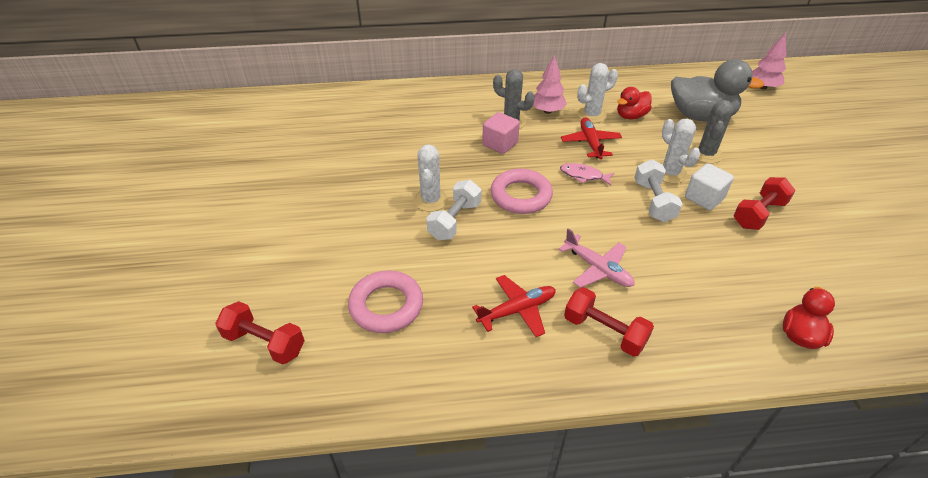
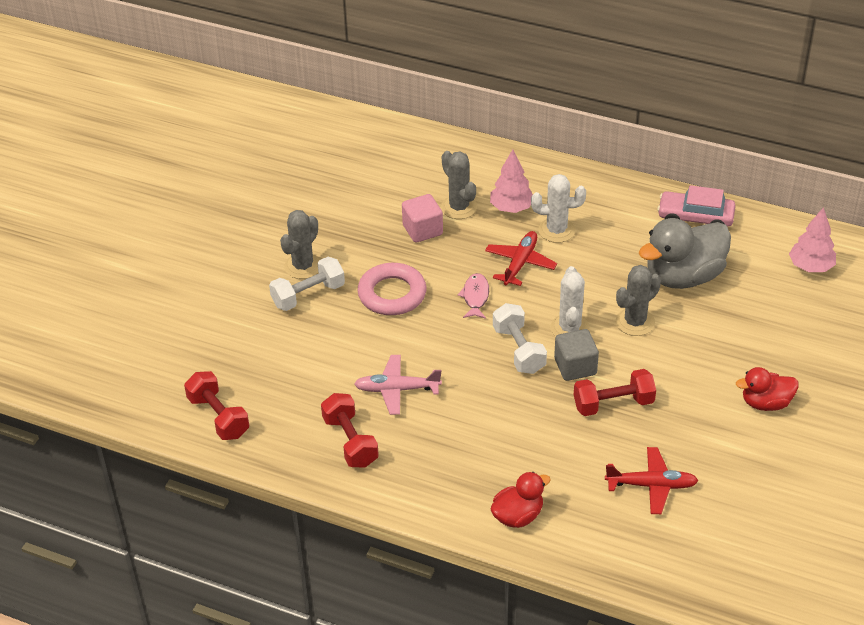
camera: 30 degrees right, 0 degrees up
(265, 343) = (80, 339): red dumbbell -> red dumbbell (218, 417)
(386, 306) = (191, 348): pink ring -> none
(430, 200) = (303, 266): white cactus -> grey cactus
(517, 310) = (293, 395): red plane -> red plane (651, 485)
(583, 175) = (475, 297): pink fish -> pink fish turned 45 degrees clockwise
(597, 268) = (397, 389): pink plane -> pink plane turned 105 degrees clockwise
(631, 116) = (600, 247): red duck -> red duck (765, 403)
(653, 201) = (518, 350): white dumbbell -> white dumbbell turned 45 degrees counterclockwise
(666, 81) = (695, 218): none -> pink car
(700, 116) = (683, 276): grey duck -> grey duck turned 105 degrees clockwise
(704, 198) = (575, 367): white cube -> grey cube

